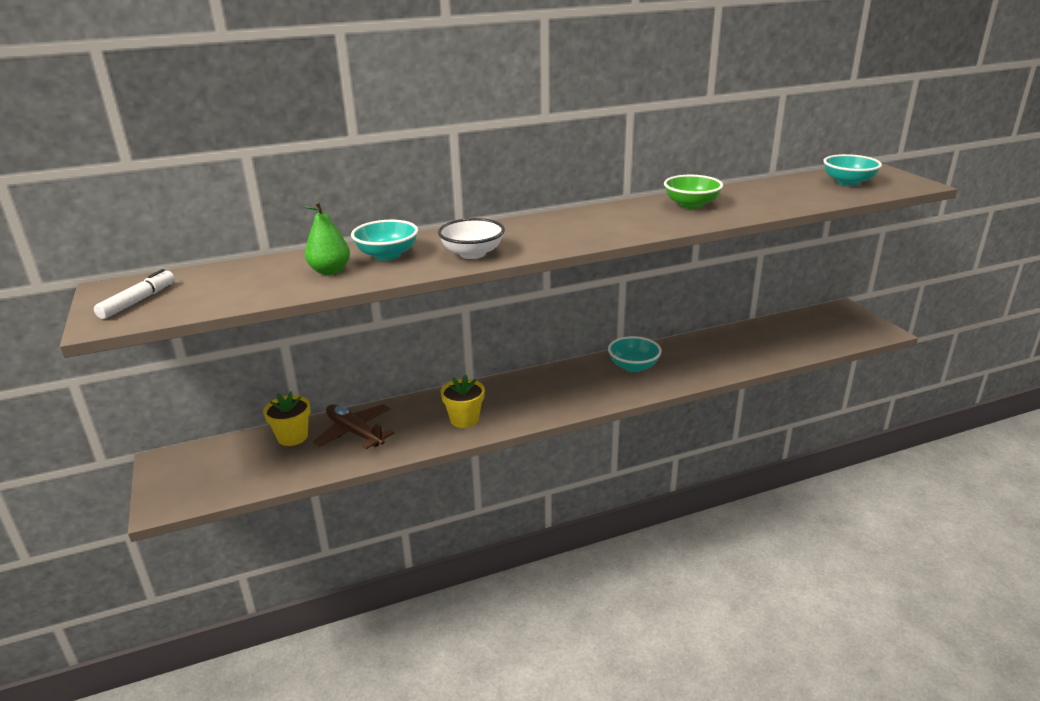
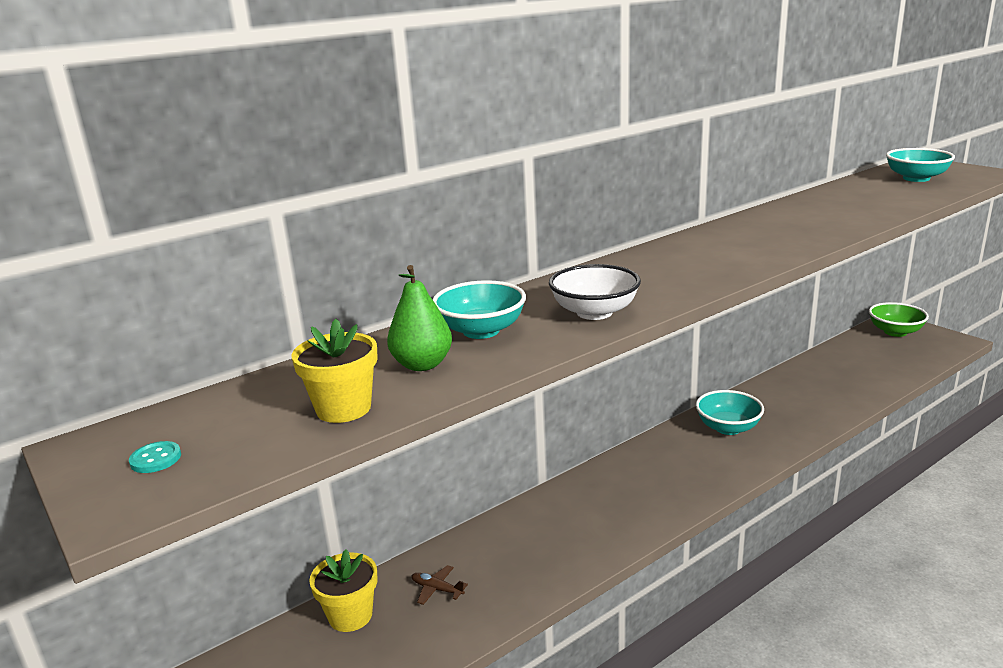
camera: 15 degrees left, 5 degrees down
(138, 301) = (155, 459): white marker -> turquoise button
(355, 432) = (437, 589): brown plane -> brown plane, size x0.47
(464, 419) = (574, 538): yellow flower pot -> yellow flower pot (343, 408)
(691, 205) = (784, 221): green bowl -> green bowl (895, 332)

